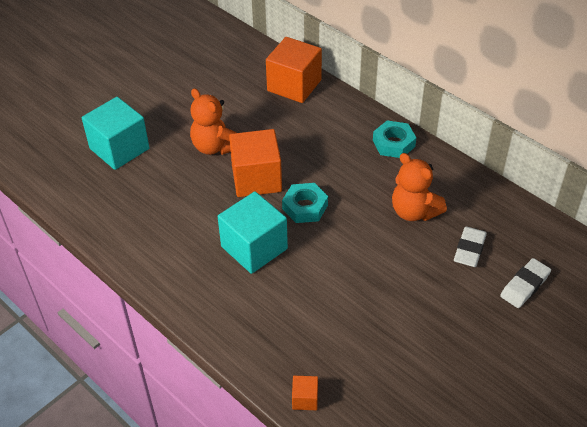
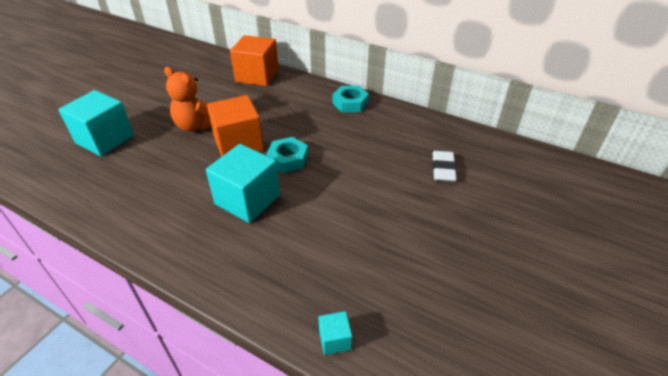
camera: 15 degrees left, 5 degrees down
(305, 399) = (335, 339): orange cube -> turquoise cube
(414, 211) = (385, 148): orange teddy bear -> none
(524, 286) = (502, 189): white eraser -> none

